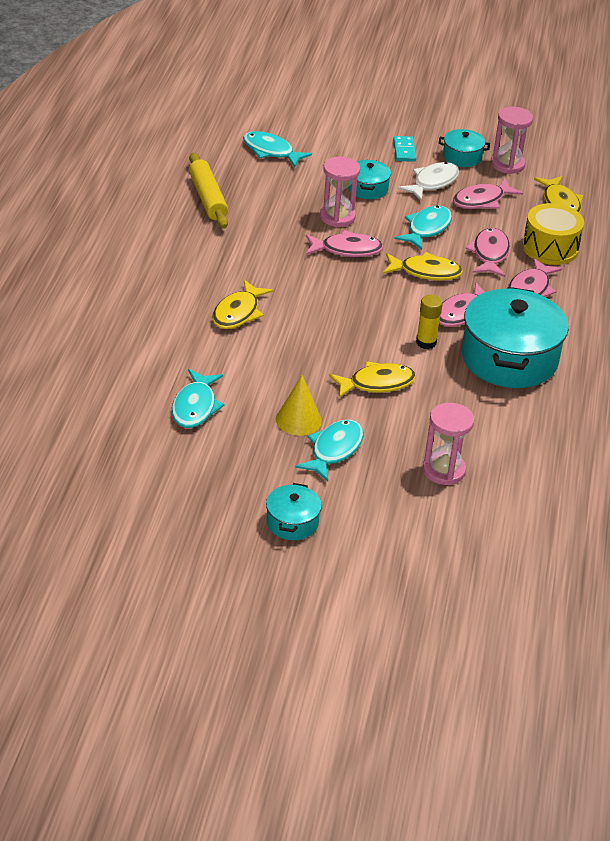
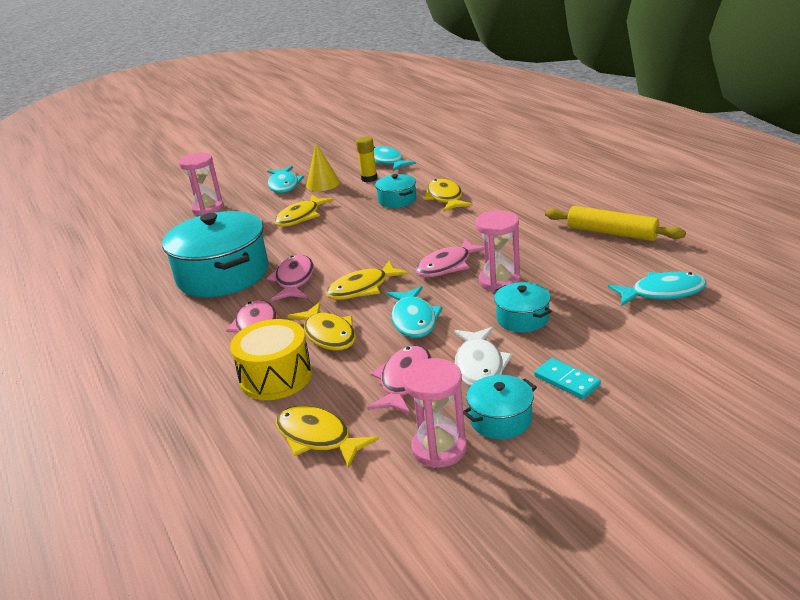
camera: 145 degrees right, 10 degrees down
(292, 522) = (267, 160): turquoise pot -> turquoise pot (397, 200)
(426, 342) = (298, 250): yellow glue stick -> yellow glue stick (369, 179)
(490, 254) = (328, 334): pink fish -> yellow fish

